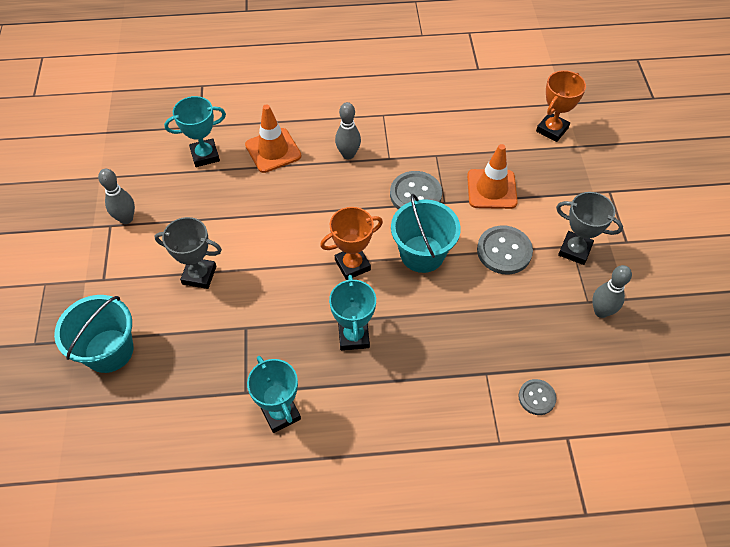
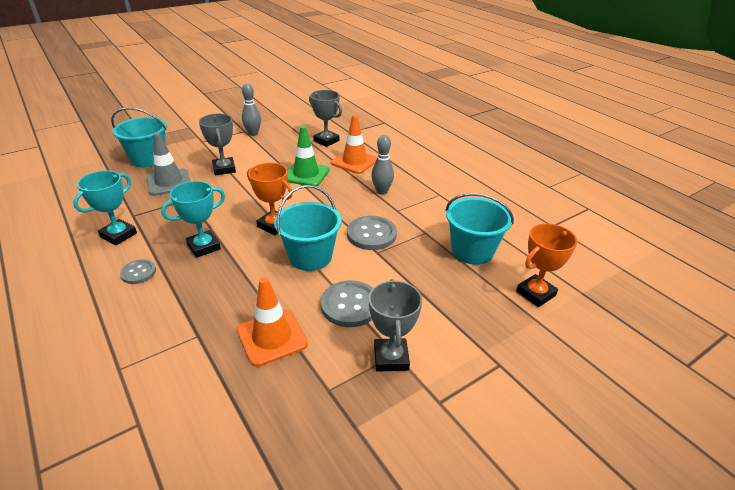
camera: 60 degrees right, 20 degrees down
(191, 340) = (169, 182): none -> grey traffic cone
(205, 155) = (326, 141): turquoise trophy -> grey trophy
(269, 203) = (306, 174): none -> green traffic cone
(481, 138) = (472, 251): none -> turquoise bucket
(491, 189) = (418, 275): orange traffic cone -> orange traffic cone (272, 337)
(536, 397) = (182, 382): grey button -> grey button (138, 273)
(552, 129) = (535, 293): orange trophy -> orange trophy turned 45 degrees counterclockwise
(601, 311) = (322, 406): grey bowling pin -> none

